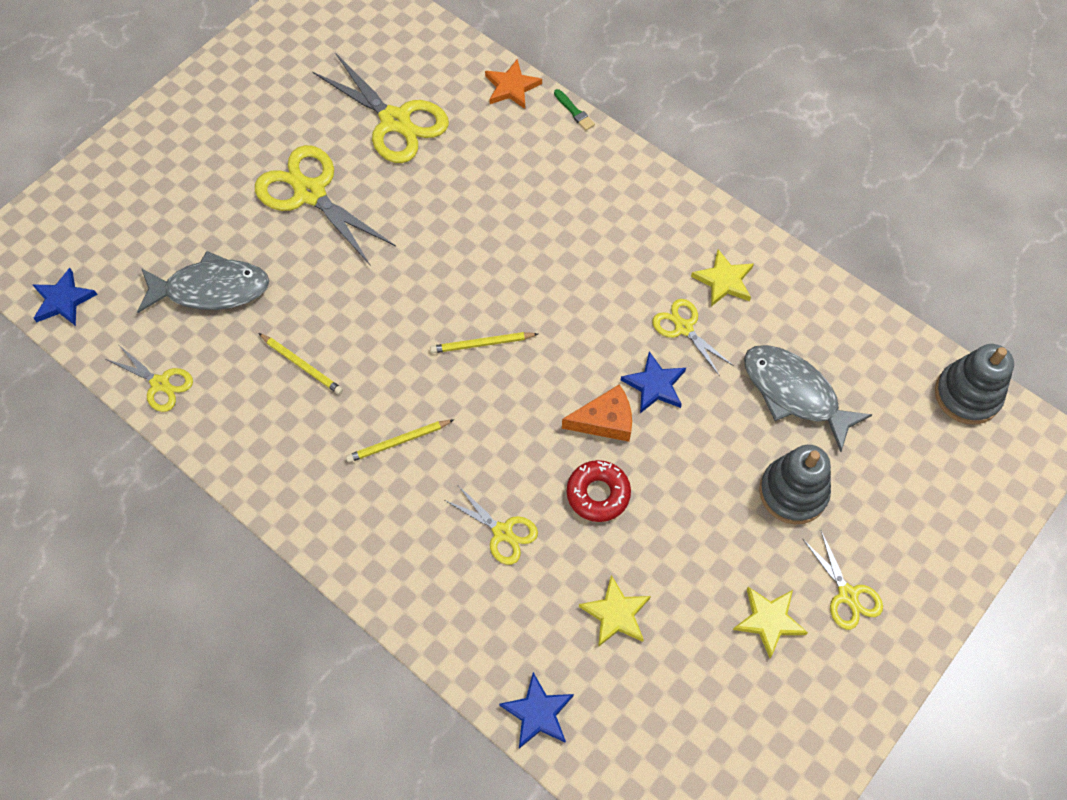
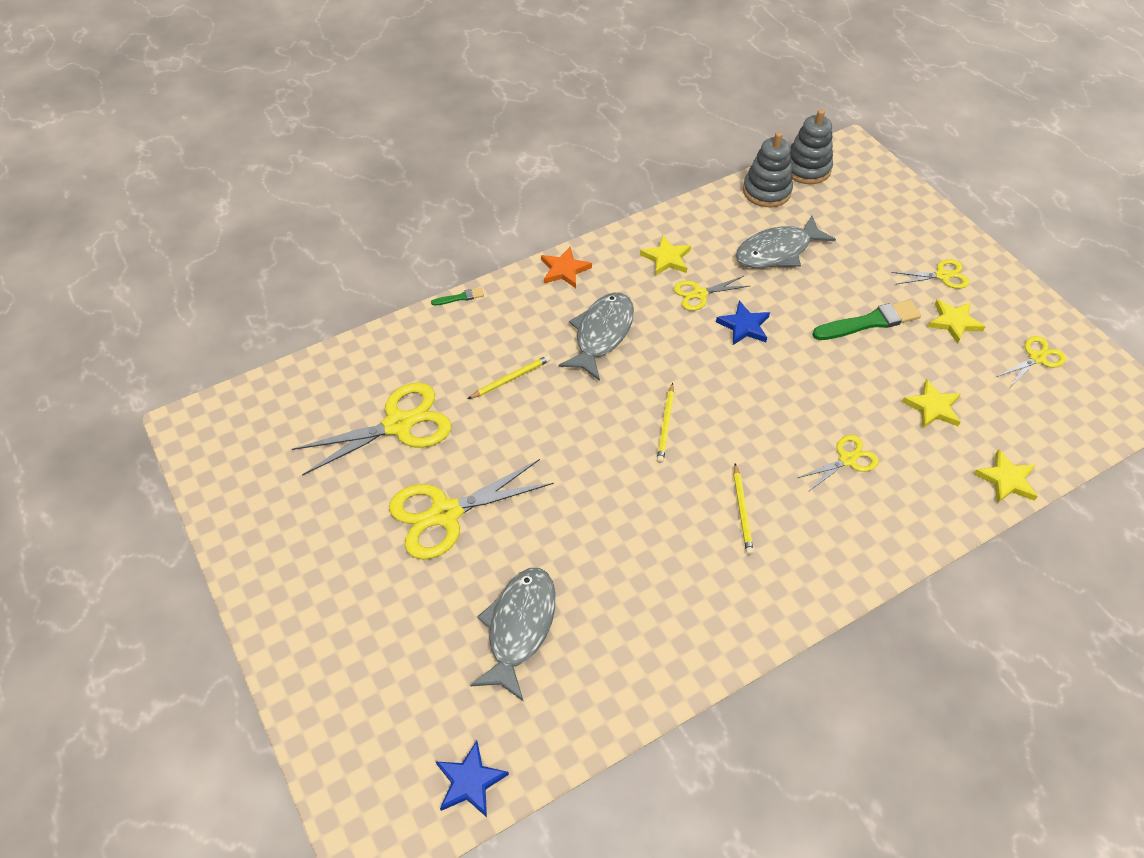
camera: 70 degrees left, 10 degrees down
(160, 384) = (612, 700): yellow scissors -> yellow scissors (1036, 358)
(302, 365) = (636, 567): yellow pencil -> yellow pencil (511, 378)
(511, 87) = (409, 331): orange star -> orange star (564, 270)
(538, 713) = (1006, 480): blue star -> yellow star
(580, 251) = (601, 334): none -> grey fish
(598, 494) = (829, 388): red donut -> none
(605, 420) = (765, 365): orange cheese -> none
(723, 520) = (869, 322): none -> green brush
(793, 492) = (857, 278): grey stacking toy -> grey stacking toy (766, 191)

